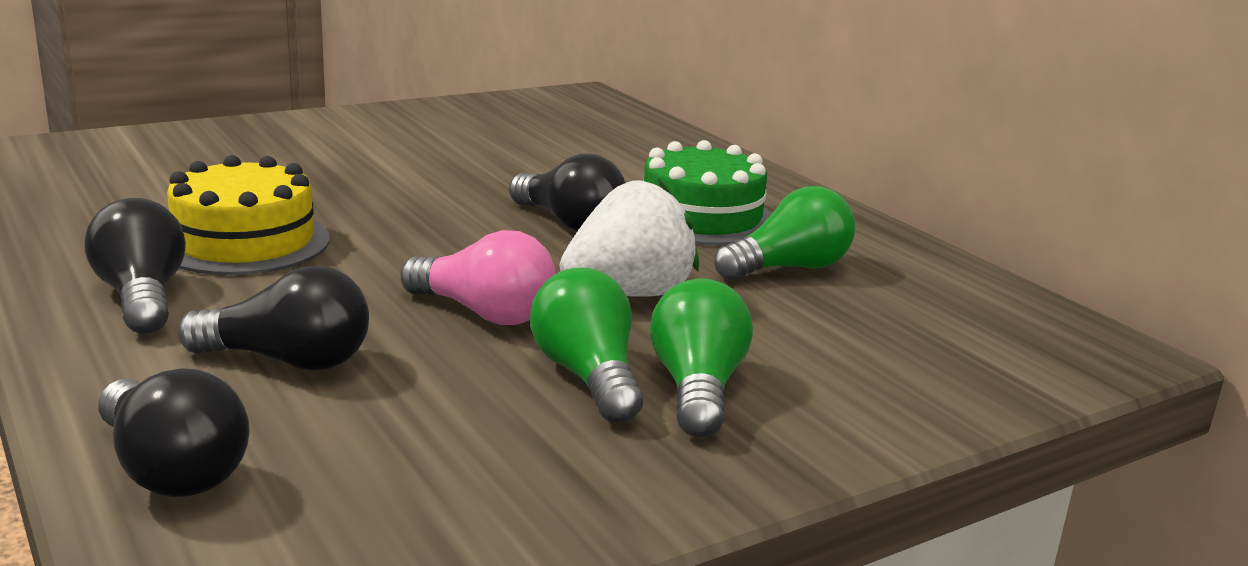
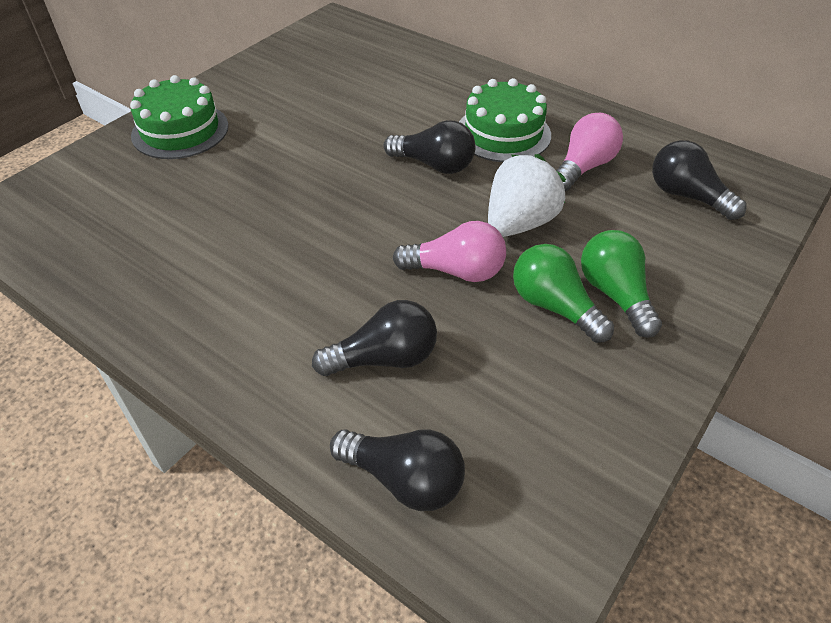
camera: 20 degrees left, 25 degrees up
(142, 298) = (244, 334): black light bulb -> black light bulb (687, 196)
(244, 242) = (257, 254): yellow cake -> none
(282, 136) = (180, 130): none -> green cake
(789, 268) = (583, 167): green light bulb -> pink light bulb

